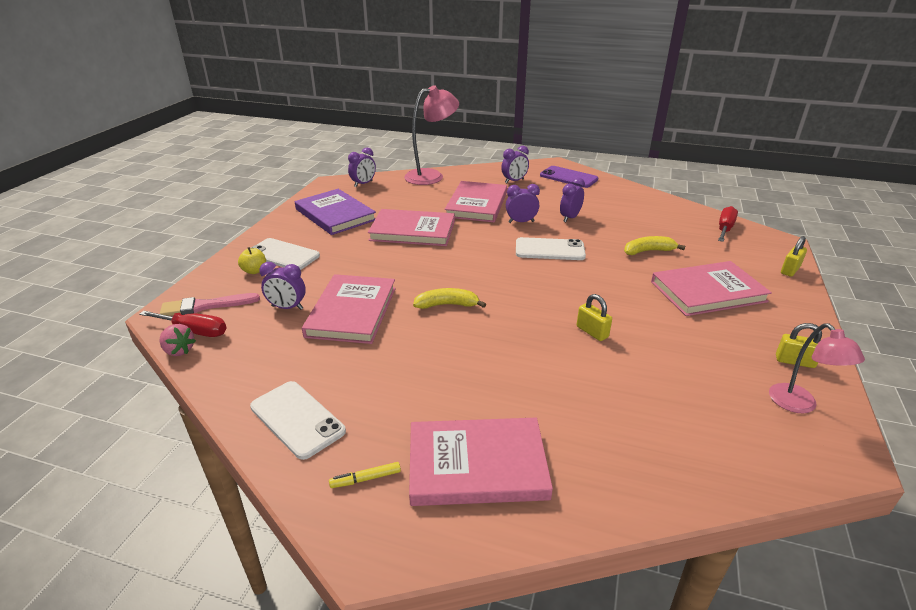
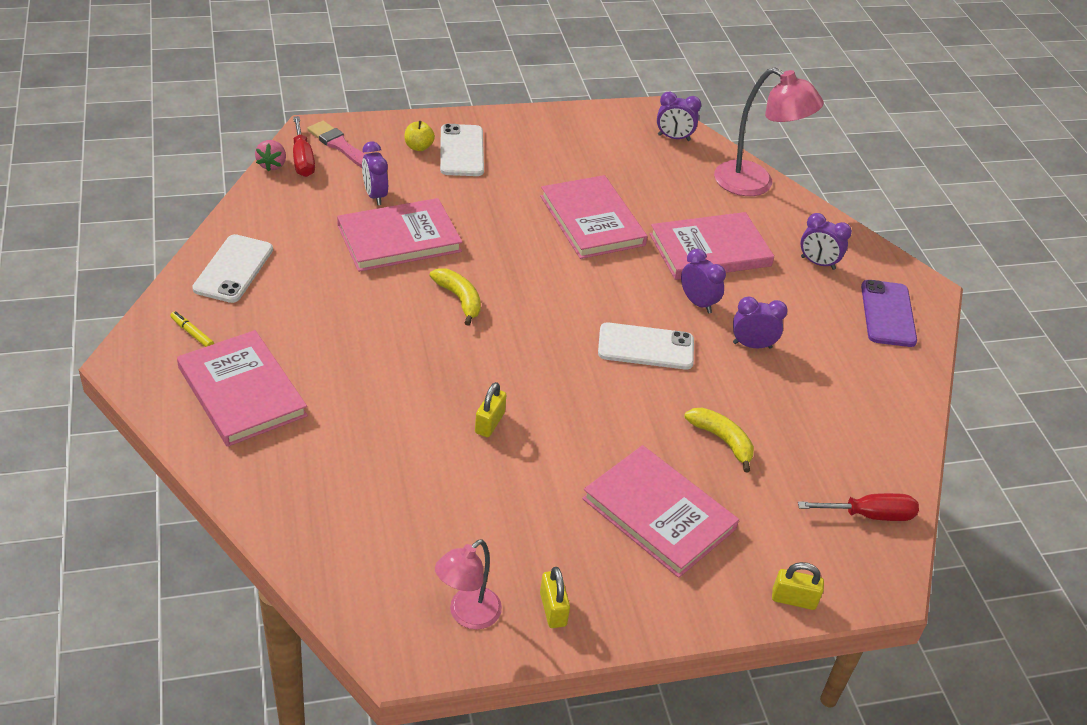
camera: 55 degrees right, 10 degrees up
(335, 214) = (576, 149): purple book -> none
(549, 250) = (646, 347): white phone -> white phone turned 60 degrees counterclockwise

